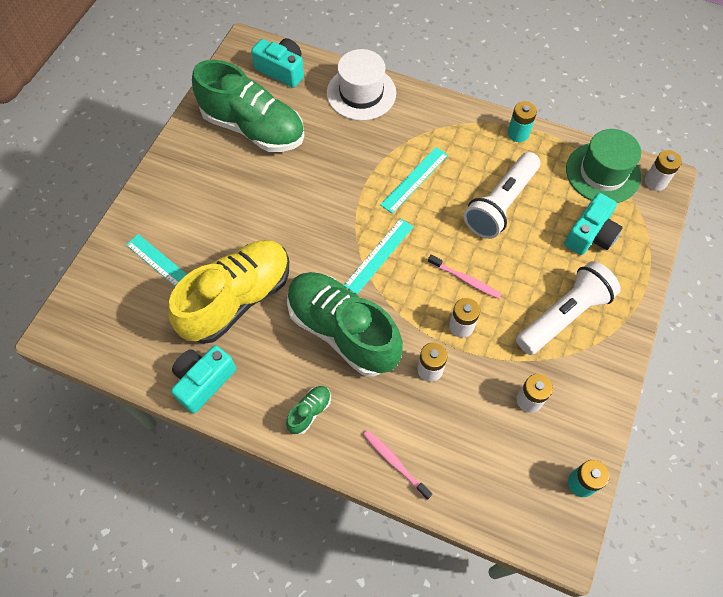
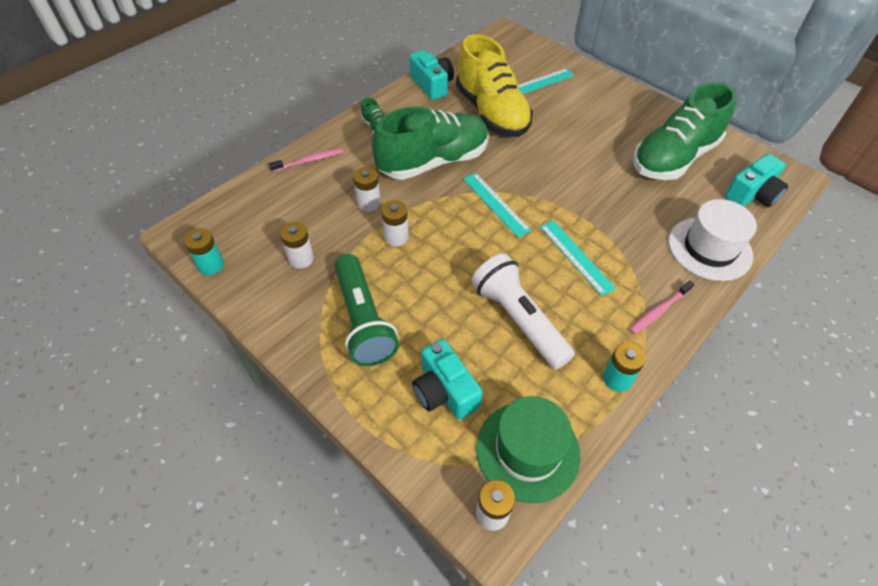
camera: 110 degrees right, 10 degrees down
(465, 279) = (442, 256): pink toothbrush -> pink toothbrush (659, 311)
(563, 316) = (363, 320): white flashlight -> green flashlight

